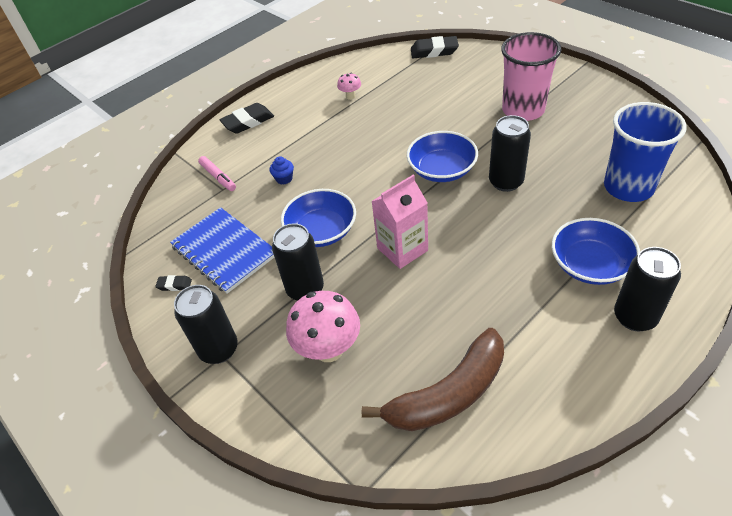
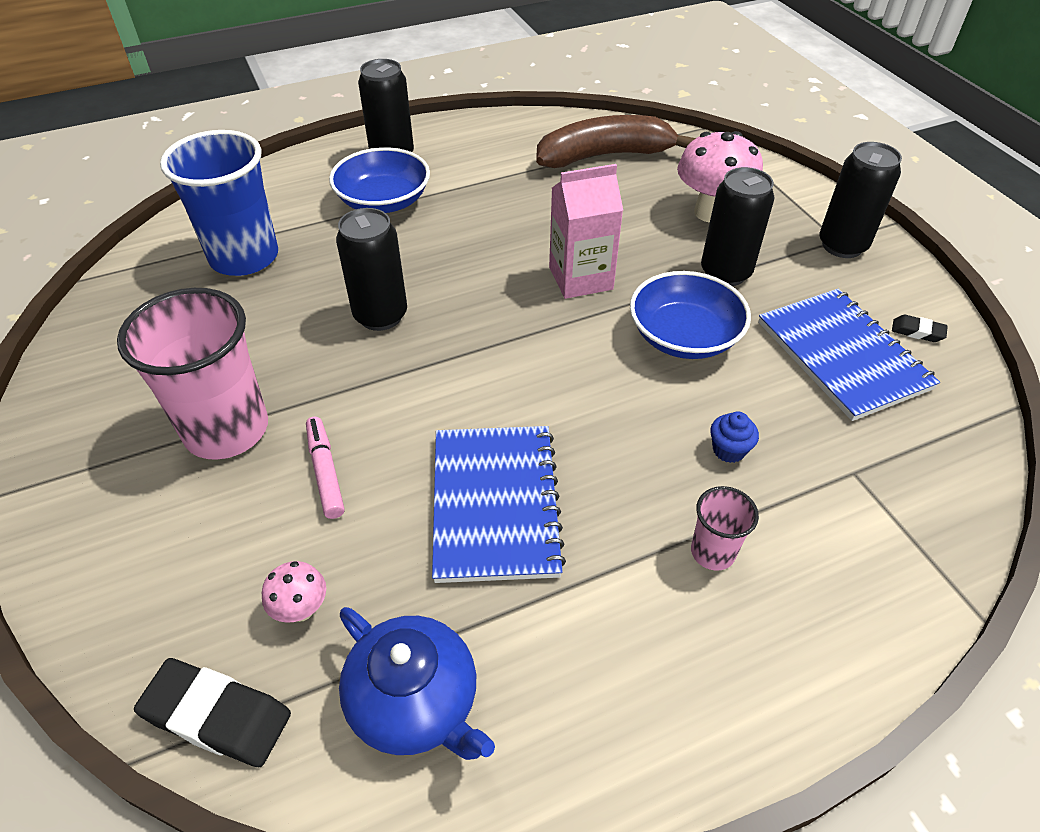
camera: 165 degrees left, 0 degrees up
(218, 177) = (865, 504): pink marker -> pink marker (325, 472)
(248, 122) = (797, 653): black eraser -> none
(284, 139) = (712, 552): none -> pink cup
(350, 96) = (519, 629): pink mushroom -> pink mushroom (301, 609)
(375, 72) = (416, 702): none -> blue teapot
(382, 125) = (495, 504): none -> blue notebook
(442, 170) = (453, 367): blue bowl -> none

